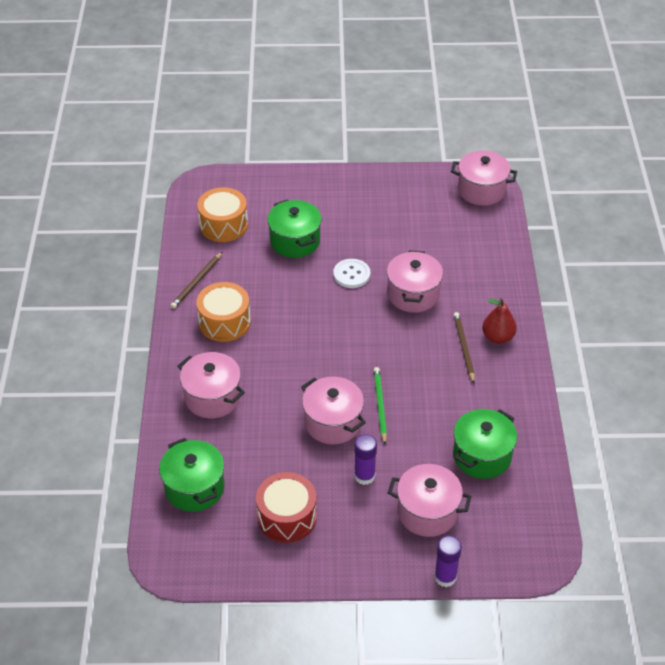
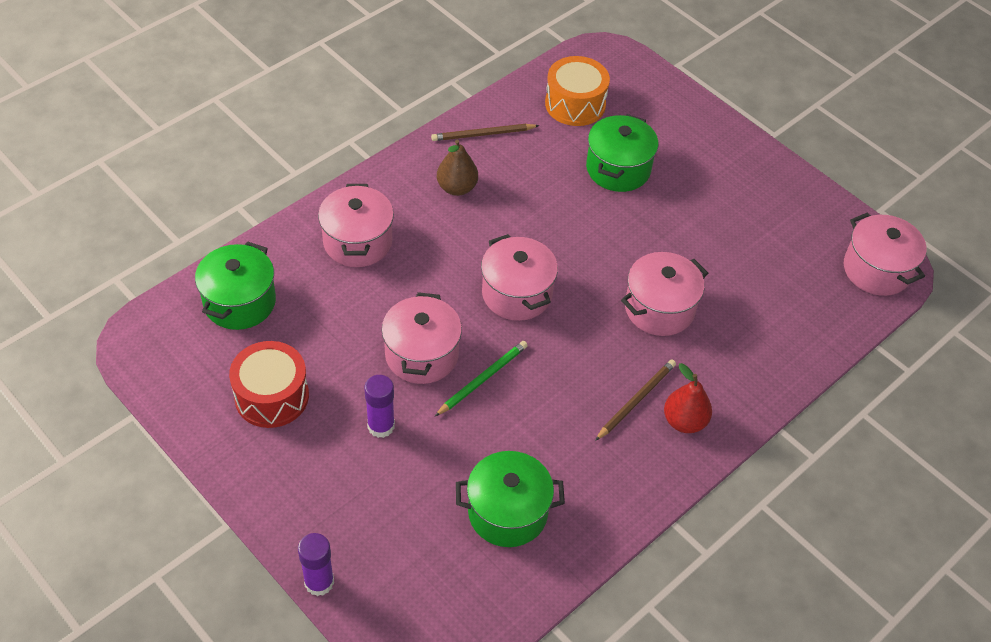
camera: 45 degrees right, 5 degrees up
(224, 322) = (457, 188): orange drum -> brown pear
(351, 274) = (627, 241): white button -> none
(427, 512) = (387, 511): pink pot -> pink pot (517, 294)

